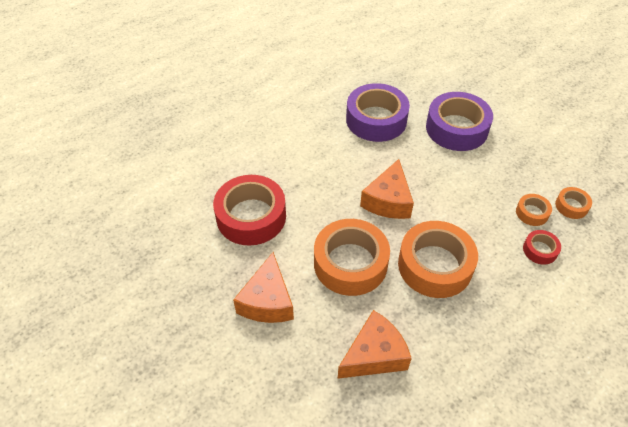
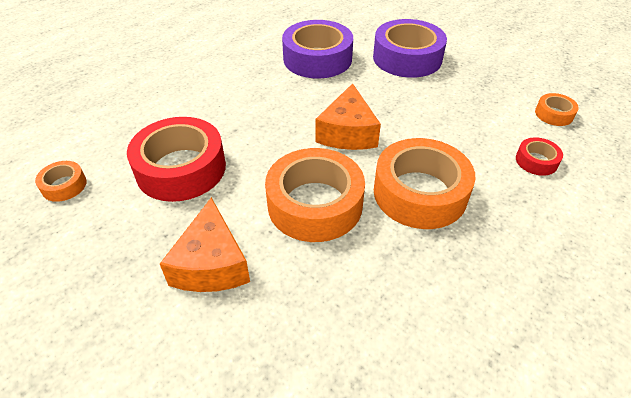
camera: 10 degrees left, 5 degrees down
(374, 355) = (368, 311): orange cheese -> none
(532, 213) = (514, 125): orange tape -> orange tape (64, 185)

